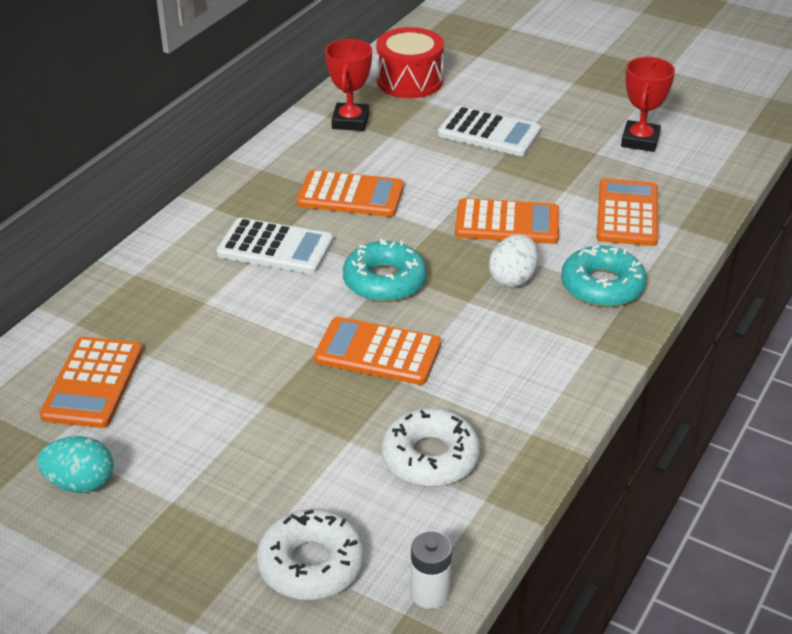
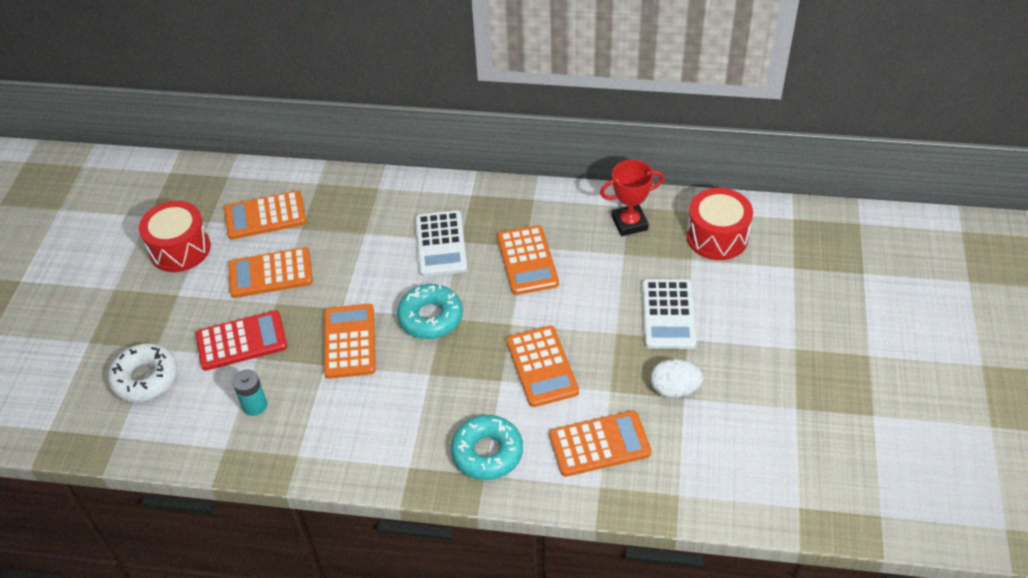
camera: 70 degrees right, 10 degrees up
(80, 483) = (180, 249): turquoise egg -> red drum
(207, 399) = (270, 273): none -> orange calculator
(310, 449) = (241, 341): none -> red calculator
(430, 457) = (255, 405): white donut -> turquoise battery
(430, 593) = (136, 444): white battery -> none
(513, 279) = (469, 392): white egg -> white egg (674, 389)
(640, 141) = (724, 425): red trophy -> none

